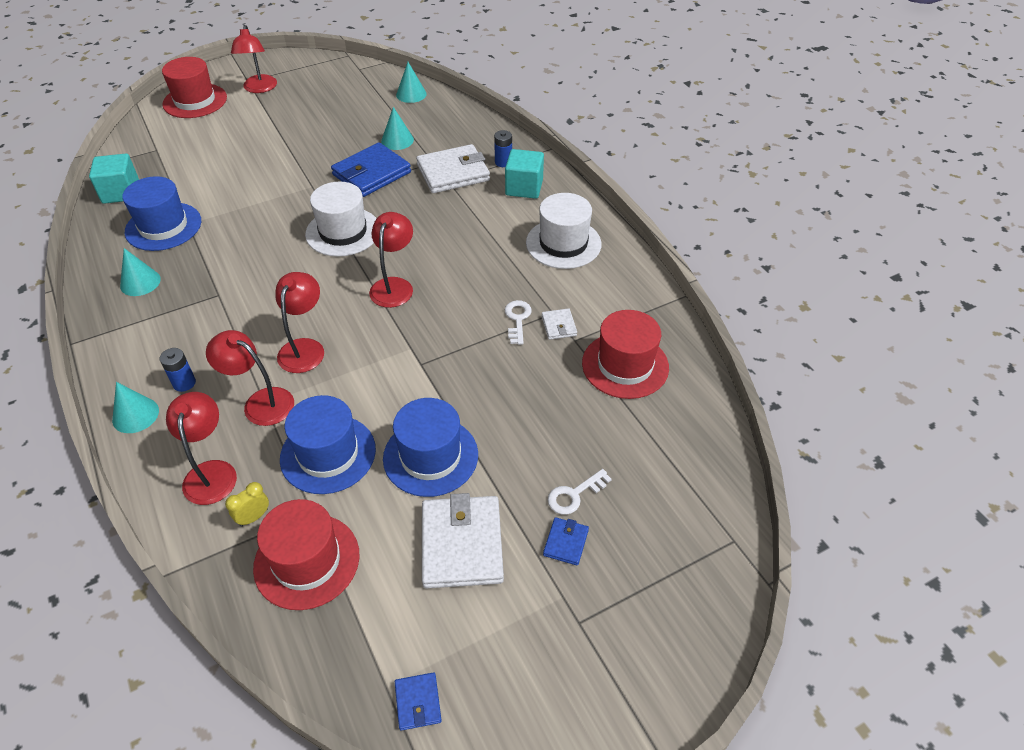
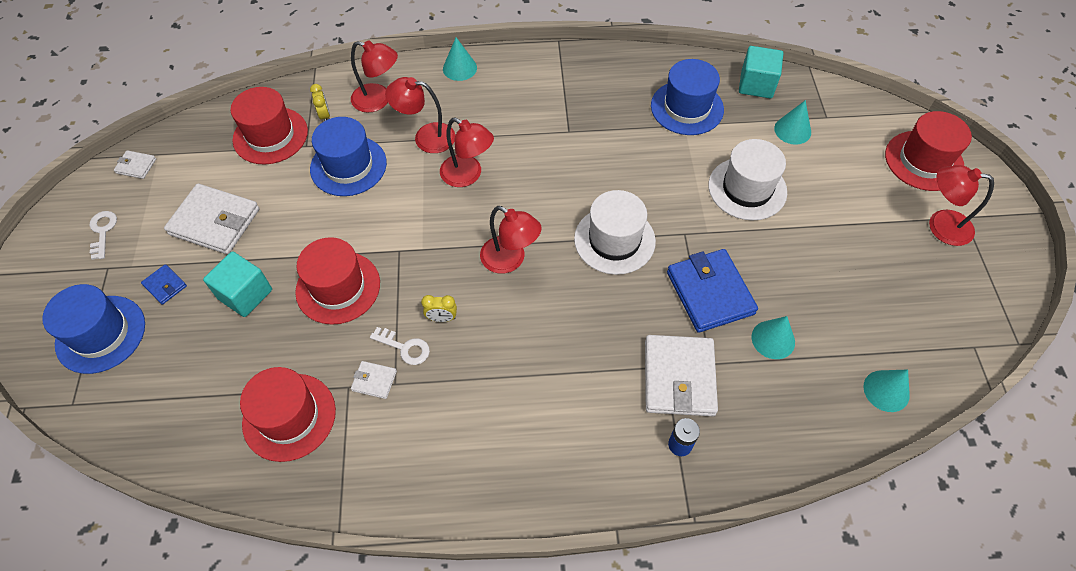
camera: 115 degrees right, 10 degrees up
(140, 282) = (612, 85): turquoise cone -> turquoise cone (792, 130)
(184, 383) = (475, 97): blue battery -> none
(260, 402) = (426, 137): red lamp -> red lamp turned 135 degrees counterclockwise
(418, 702) = (136, 166): blue wallet -> white wallet
(430, 456) = (301, 227): blue hat -> blue hat (101, 334)
(476, 307) = (442, 318): none -> yellow clock
(485, 391) = (338, 287): none -> red hat
(524, 187) = (616, 447): turquoise cube -> turquoise cube (245, 294)
(563, 243) = (492, 444): white hat -> white hat (747, 188)
(574, 495) = (196, 309): white key -> white key (103, 231)

